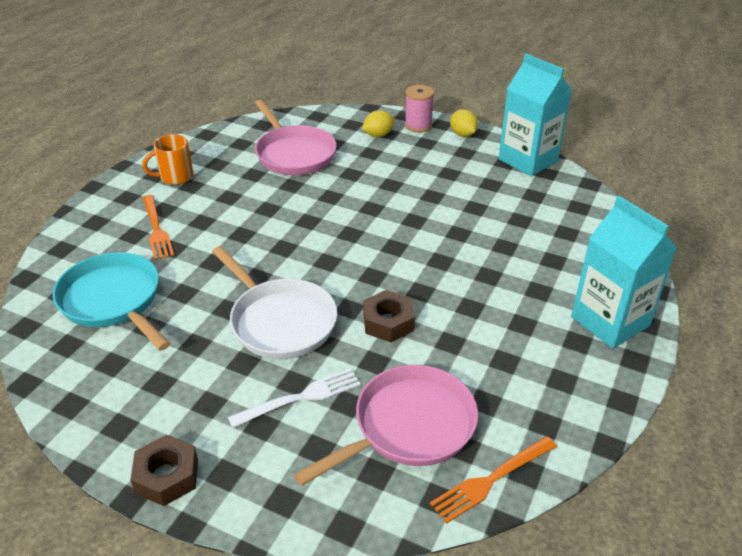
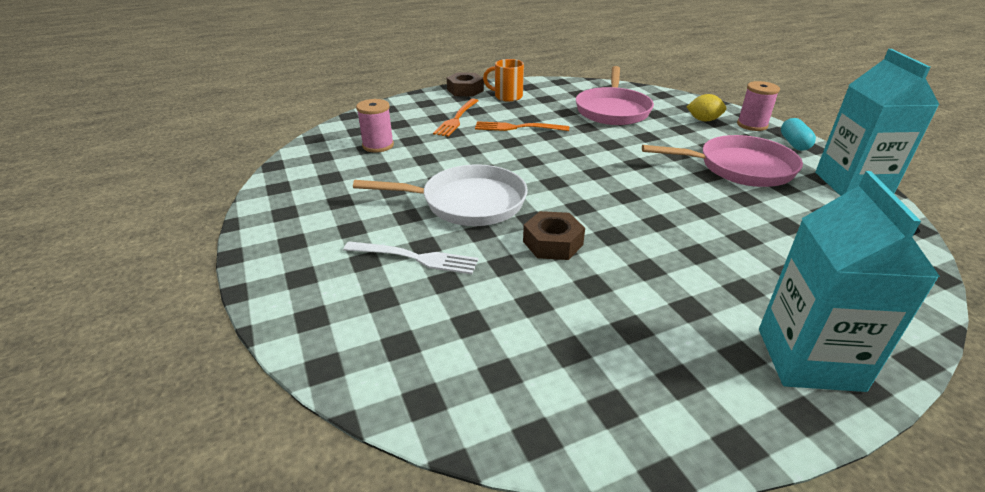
camera: 40 degrees right, 5 degrees down
(113, 301) = (378, 145): turquoise pan -> pink spool
(167, 476) = (267, 256): brown nut -> brown nut (465, 90)
(279, 321) = (467, 203): white pan -> white pan turned 90 degrees counterclockwise
(408, 427) = (471, 327): pink pan -> pink pan (739, 168)
(462, 134) = (794, 144): yellow lemon -> turquoise capsule
(491, 480) = (491, 420): orange fork -> orange fork (517, 128)

